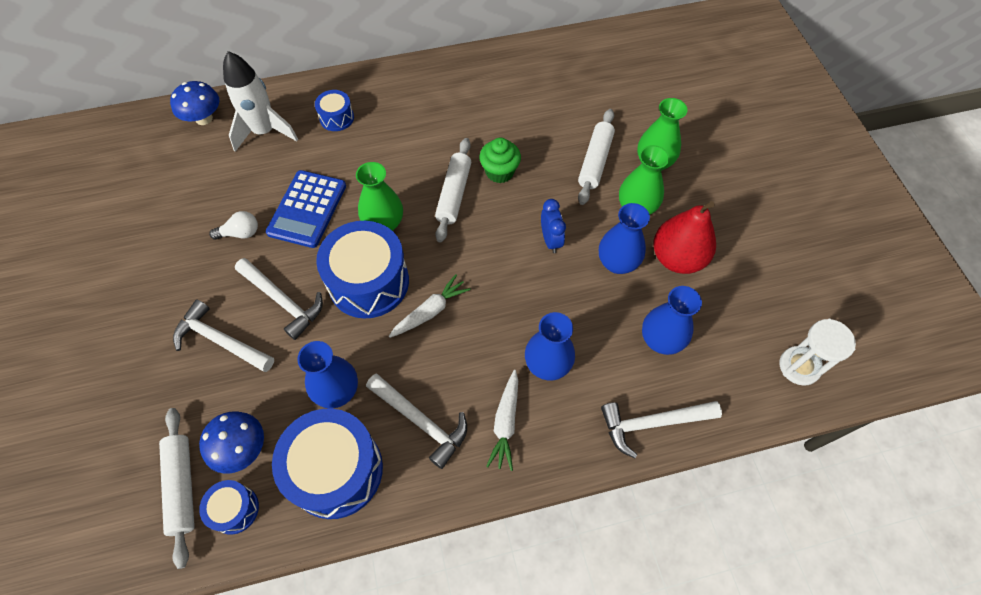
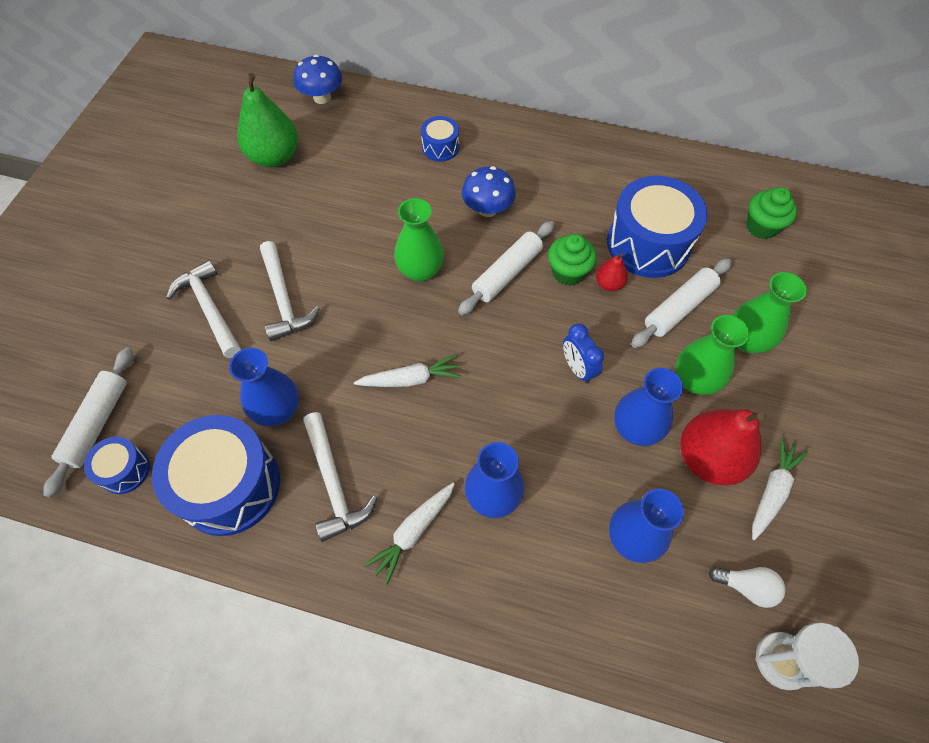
camera: 30 degrees right, 0 degrees up
(194, 187) = (274, 157): none -> green pear
(240, 233) = (287, 218): white light bulb -> white light bulb (746, 586)
(242, 449) = (165, 418): blue mushroom -> blue mushroom (487, 209)
(265, 132) = (367, 132): white rocket -> none
(307, 209) = (359, 223): blue calculator -> none
(368, 282) = (371, 320): blue drum -> blue drum (648, 243)
(535, 167) = (609, 284): none -> red pear
(550, 240) = (577, 368): blue clock -> blue clock turned 135 degrees clockwise
(616, 76) = (761, 227): none -> green cupcake
(652, 423) = (566, 623): white hammer -> none
(730, 259) = (772, 491): none -> white carrot

